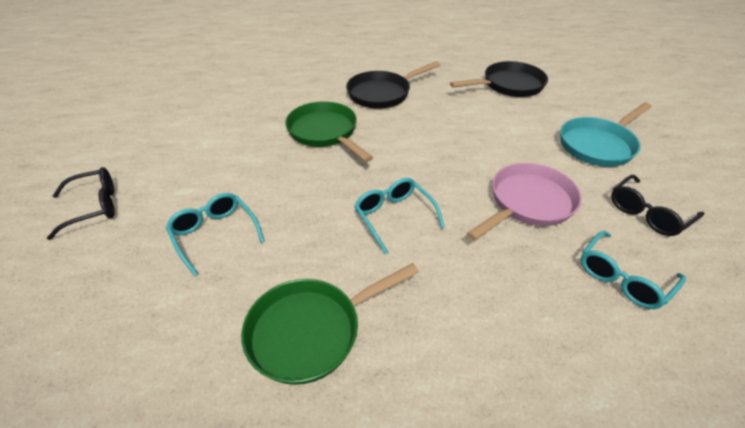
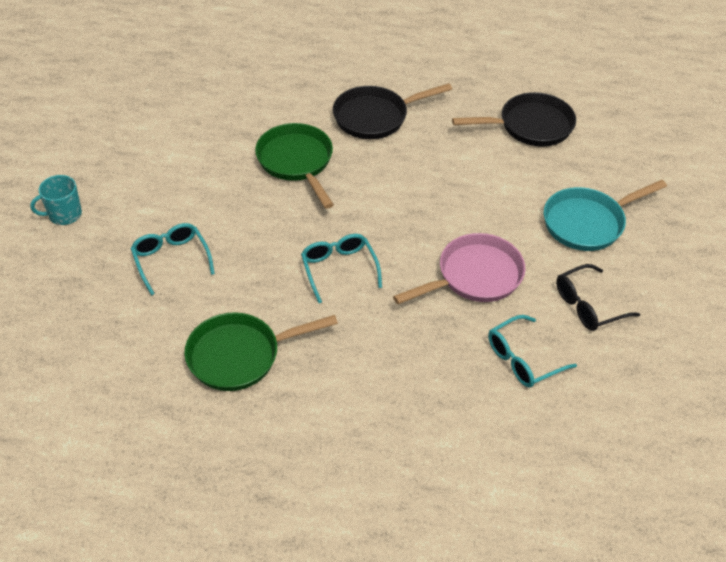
camera: 10 degrees right, 5 degrees up
(95, 207) = (64, 214): black glasses -> turquoise mug

